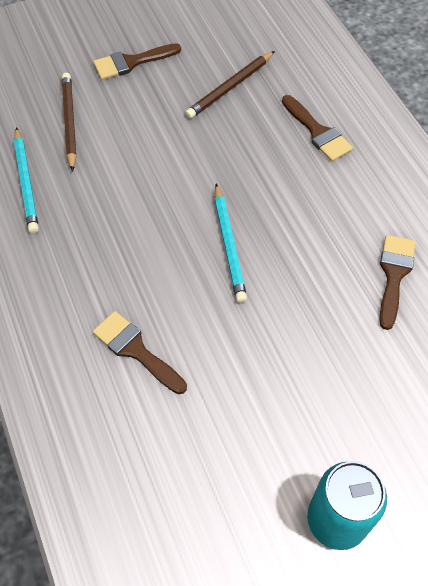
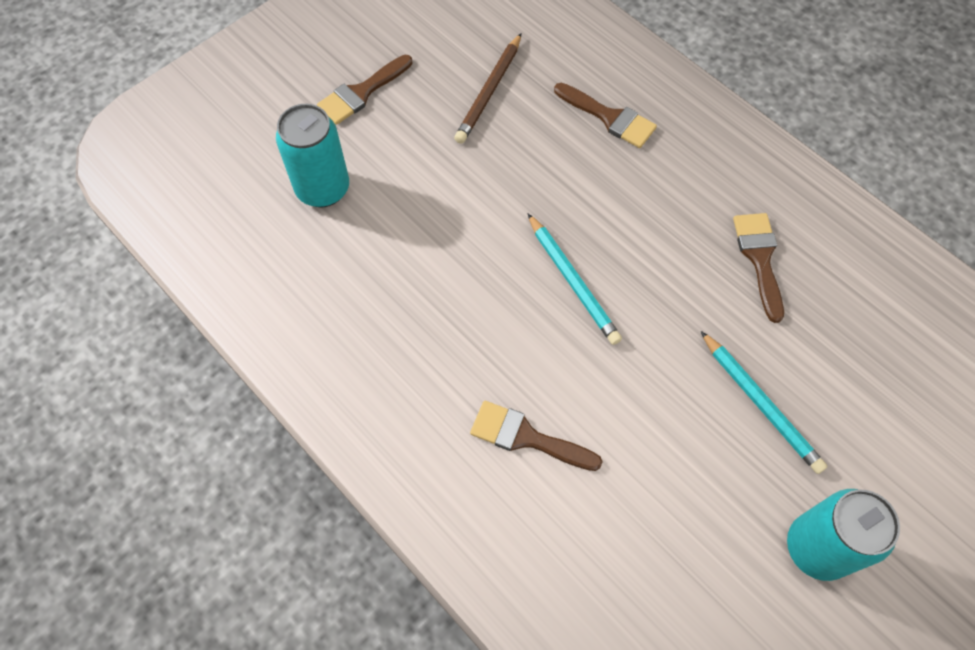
camera: 20 degrees left, 5 degrees up
(26, 183) = (308, 280): turquoise pencil -> turquoise pencil (761, 404)
(69, 122) = (323, 189): brown pencil -> turquoise can

